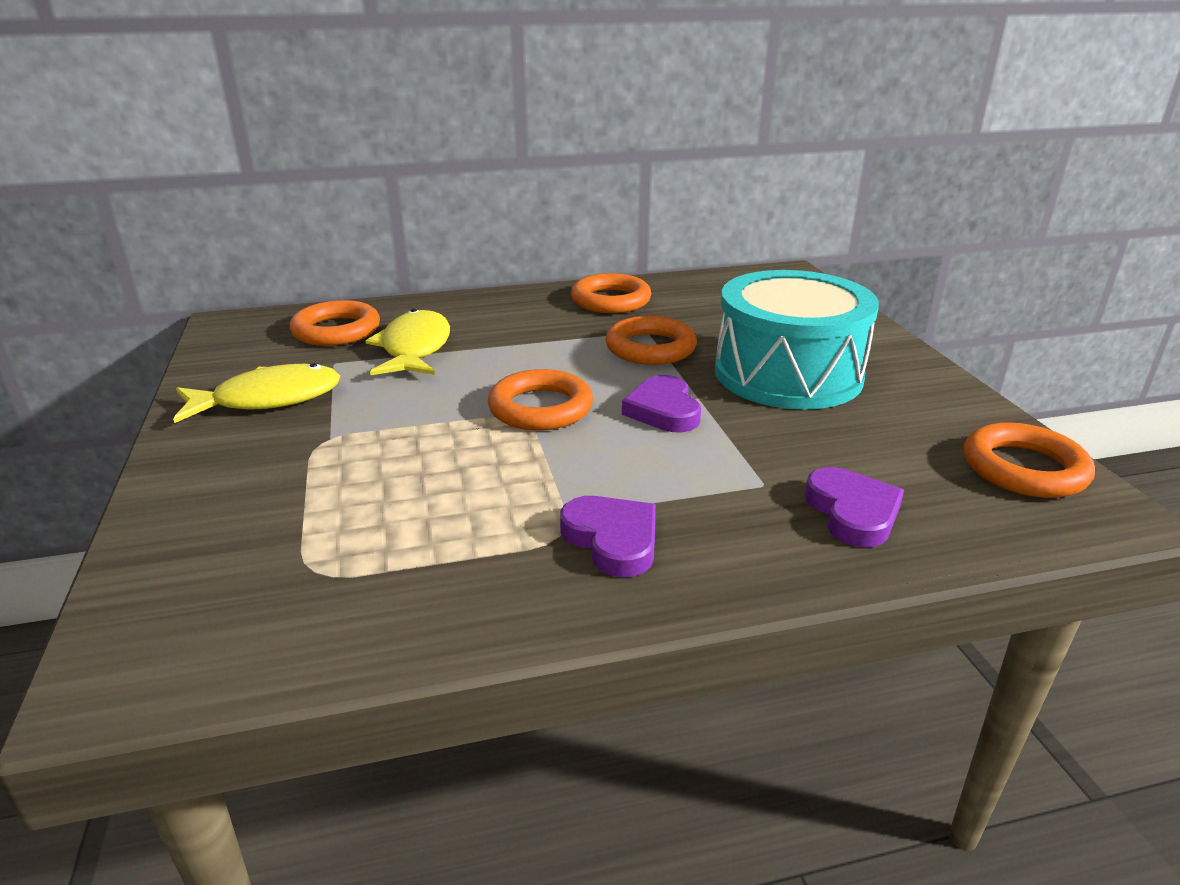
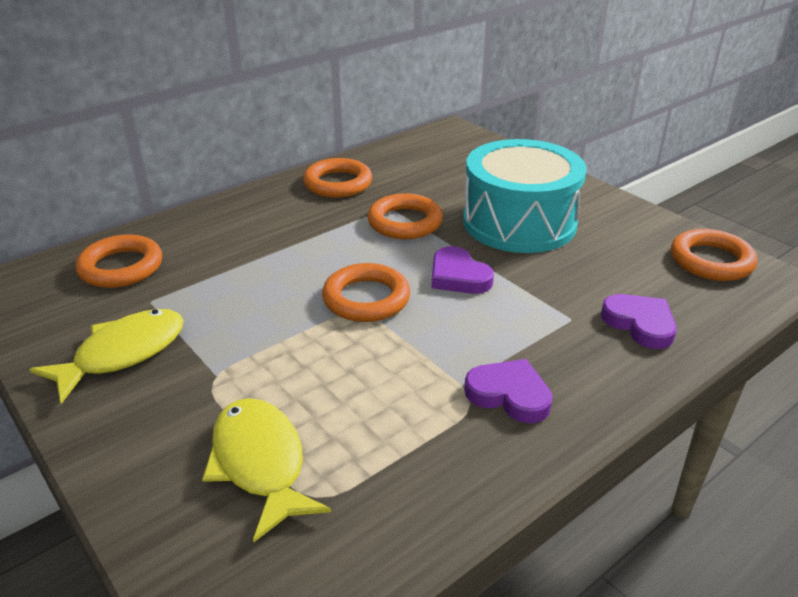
camera: 25 degrees left, 5 degrees up
(414, 349) = (212, 269): yellow fish -> yellow fish (260, 463)

